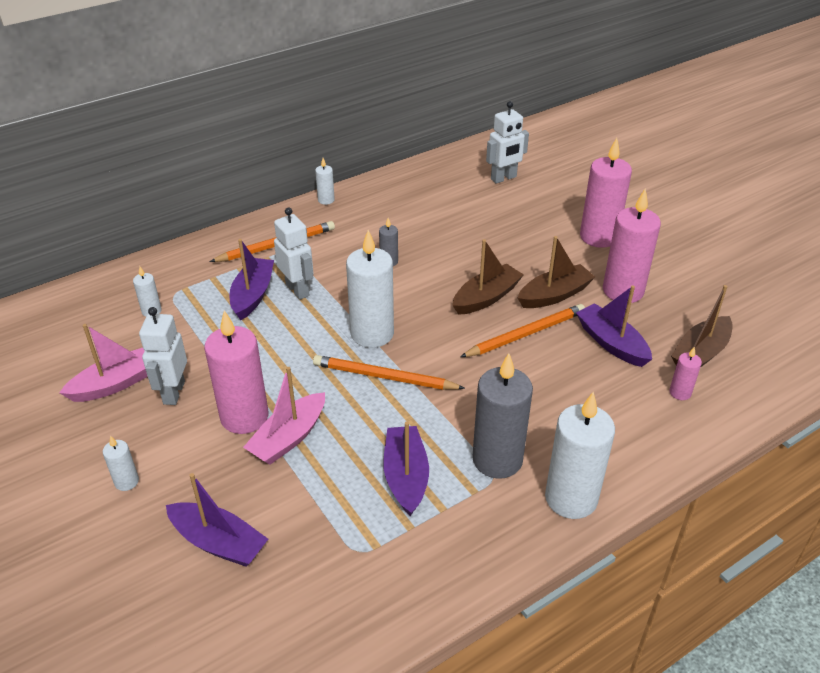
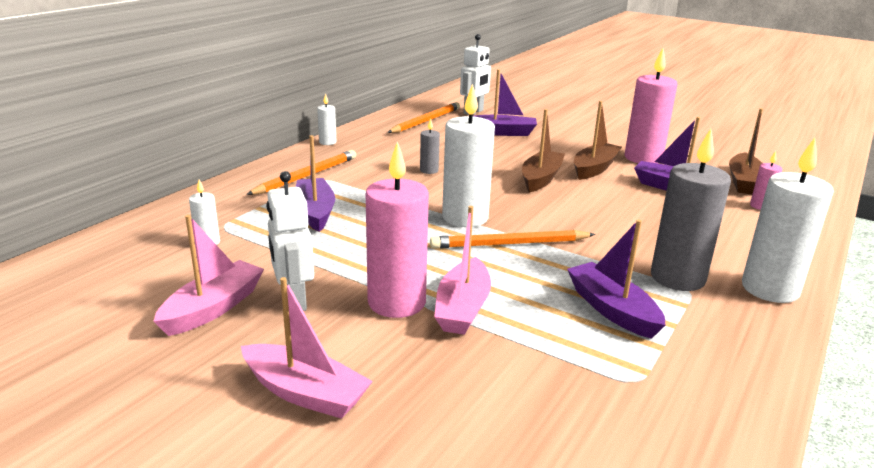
camera: 25 degrees left, 15 degrees down
(126, 481) = (305, 393): white candle -> pink boat
(218, 542) = (475, 418): purple boat -> purple boat (501, 132)
(298, 290) = (359, 201): white robot -> none
(525, 334) = (600, 194): orange pencil -> orange pencil (425, 121)
(598, 237) = (587, 133): pink candle -> none

